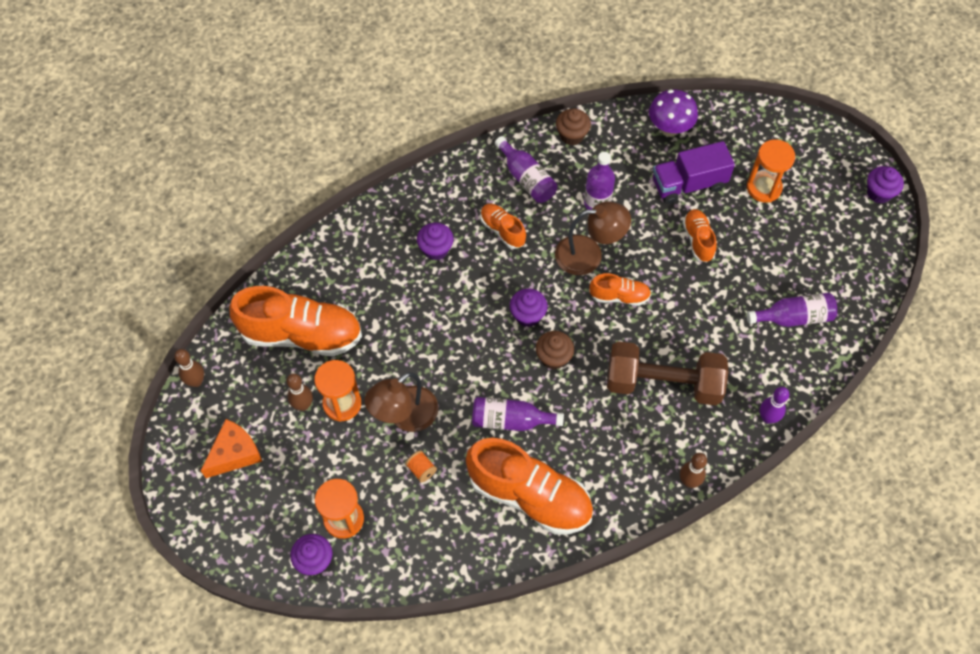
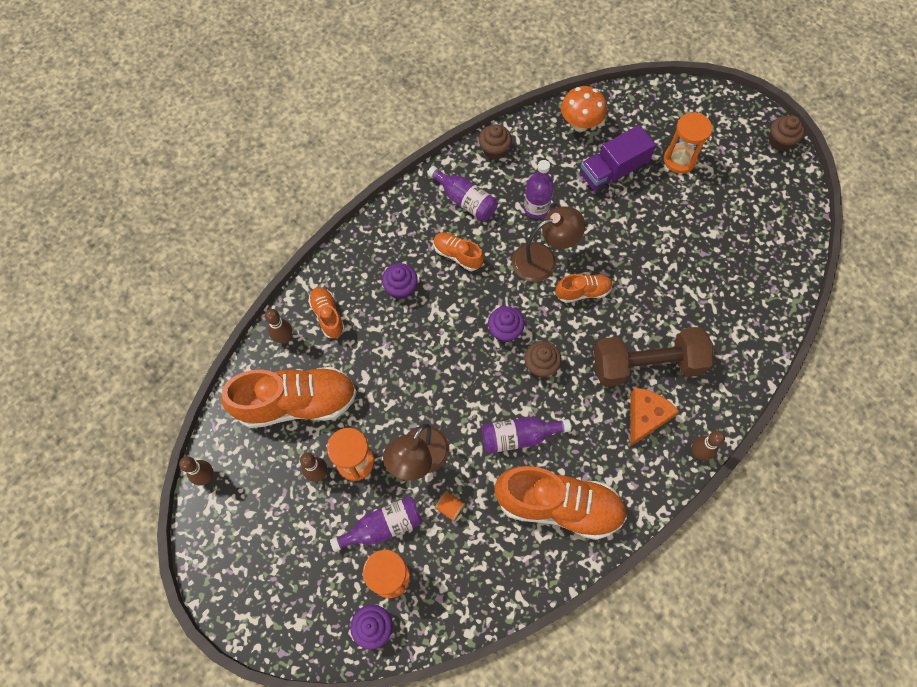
camera: 15 degrees left, 5 degrees up
(235, 453) = (265, 540): orange cheese -> orange cheese (645, 417)
(307, 270) = (284, 338): none -> brown bowling pin
(669, 129) = (580, 124): purple mushroom -> orange mushroom
(698, 240) = (636, 222): orange shoe -> orange shoe (328, 316)
(767, 418) = (749, 374): purple bowling pin -> none
(794, 317) = (742, 273): purple bottle -> purple bottle (383, 526)
(879, 193) = (780, 141): purple cupcake -> brown cupcake

